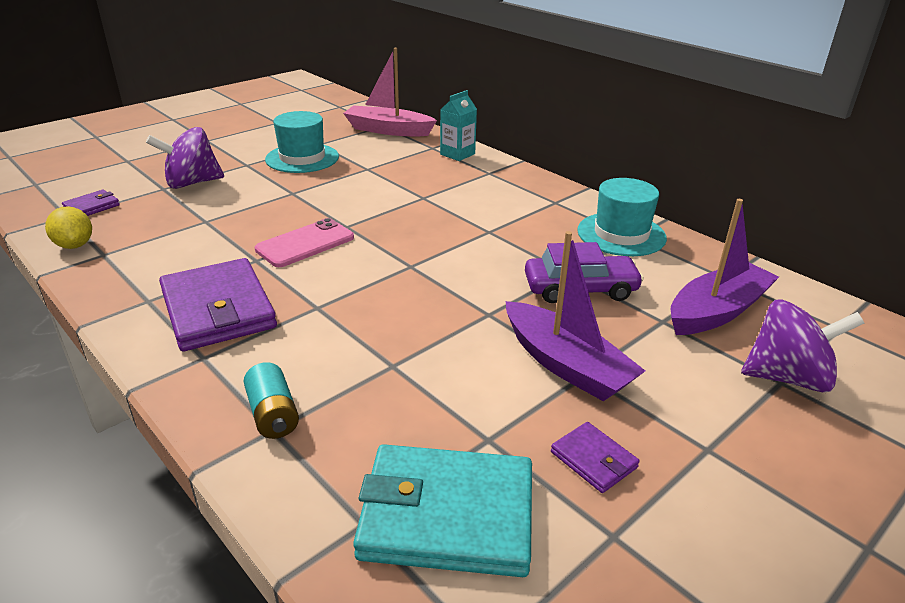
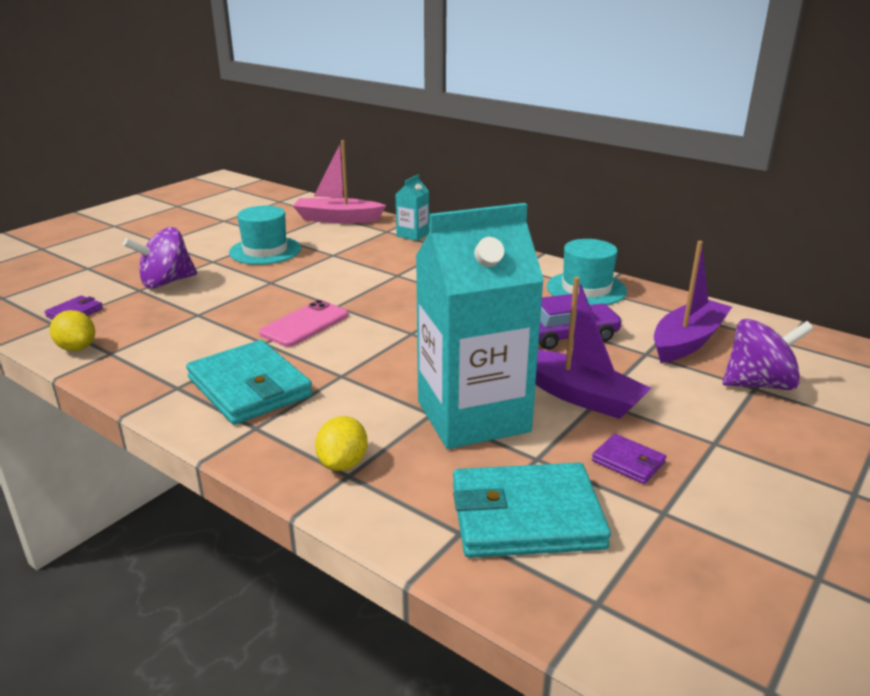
camera: 10 degrees left, 5 degrees down
(218, 309) = (249, 387): purple wallet -> turquoise wallet
(273, 414) = (343, 463): turquoise battery -> yellow lemon
(437, 375) = (473, 416): none -> turquoise carton

